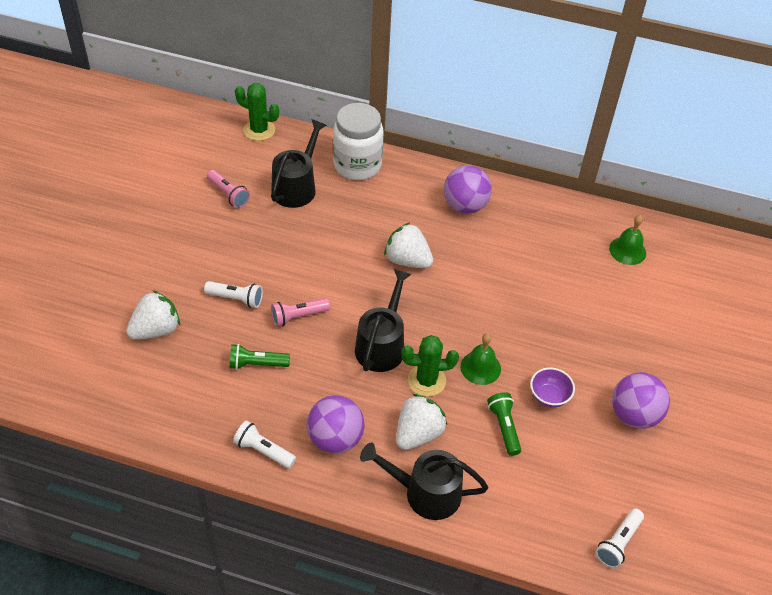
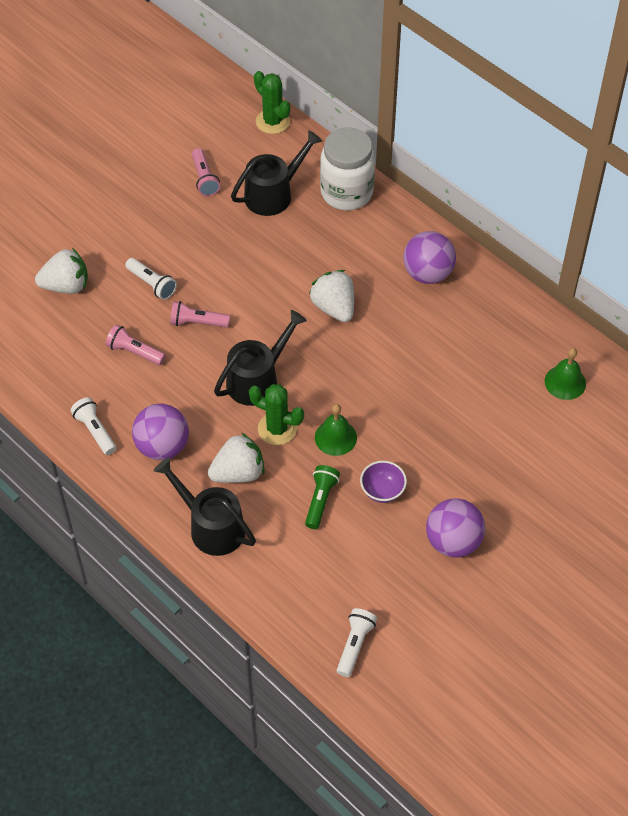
camera: 30 degrees right, 5 degrees up
(257, 364) = (134, 352): green flashlight -> pink flashlight
(618, 543) = (355, 645): white flashlight -> white flashlight turned 135 degrees clockwise

